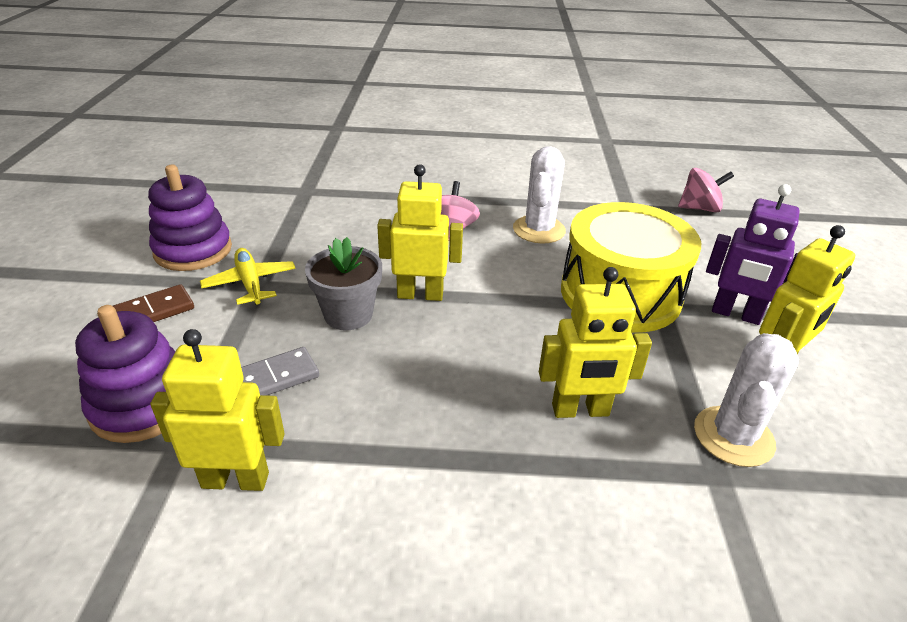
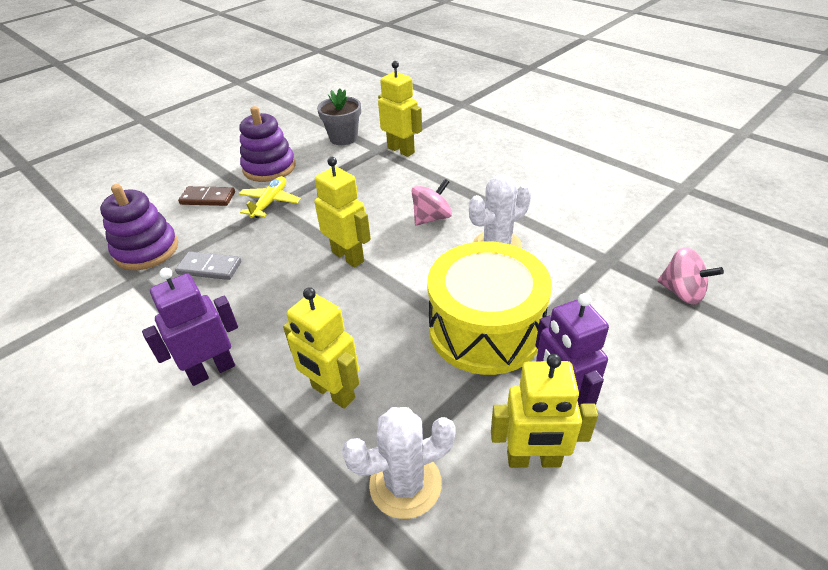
camera: 45 degrees right, 5 degrees up
(235, 480) = (131, 313): yellow robot -> yellow robot (401, 150)
(348, 314) = (292, 249): grey flower pot -> grey flower pot (343, 138)
(435, 469) = (212, 370): none -> purple robot

